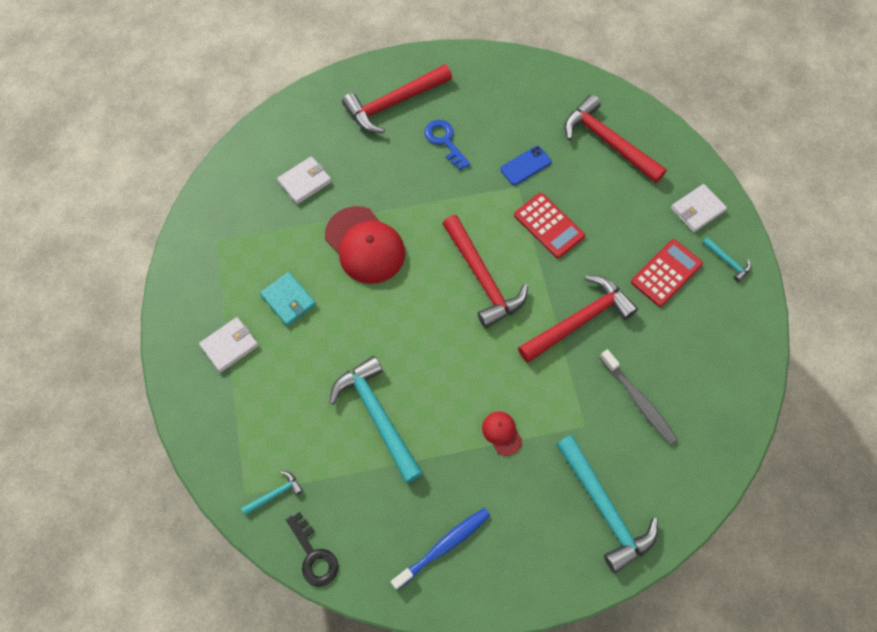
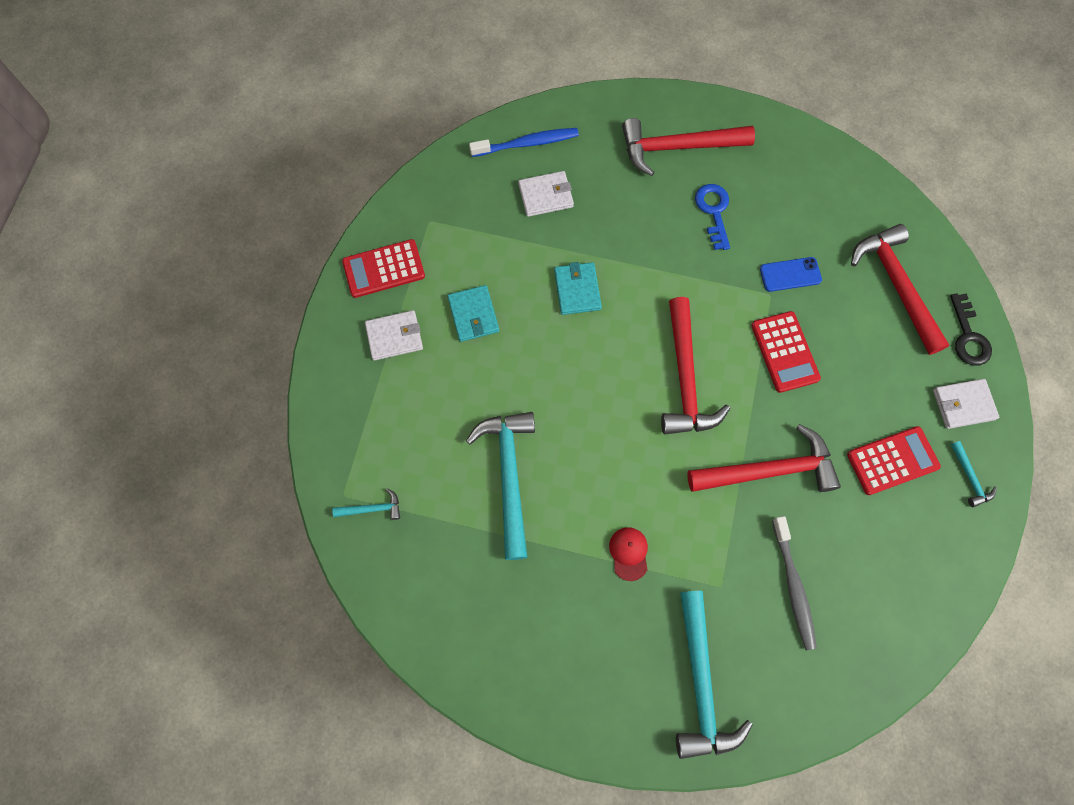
camera: 25 degrees right, 5 degrees up
(195, 294) = (384, 269): none -> red calculator
(314, 555) = (382, 589): black key -> black key (968, 336)
(365, 245) = (577, 290): red cap -> turquoise wallet
(443, 546) = (514, 642): blue toothbrush -> blue toothbrush (527, 143)

